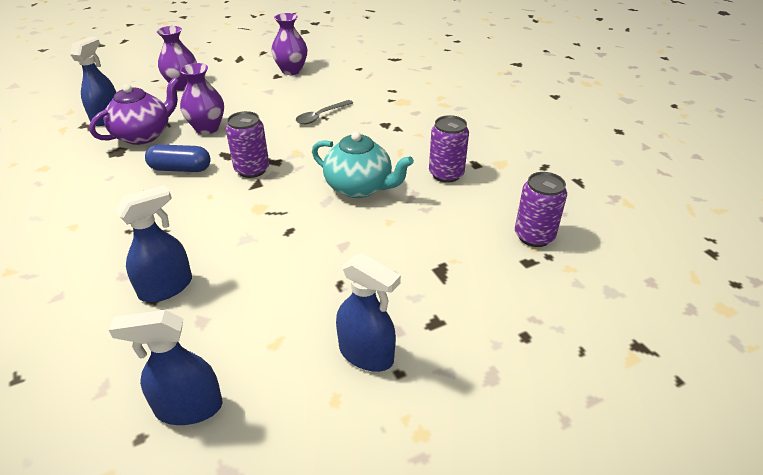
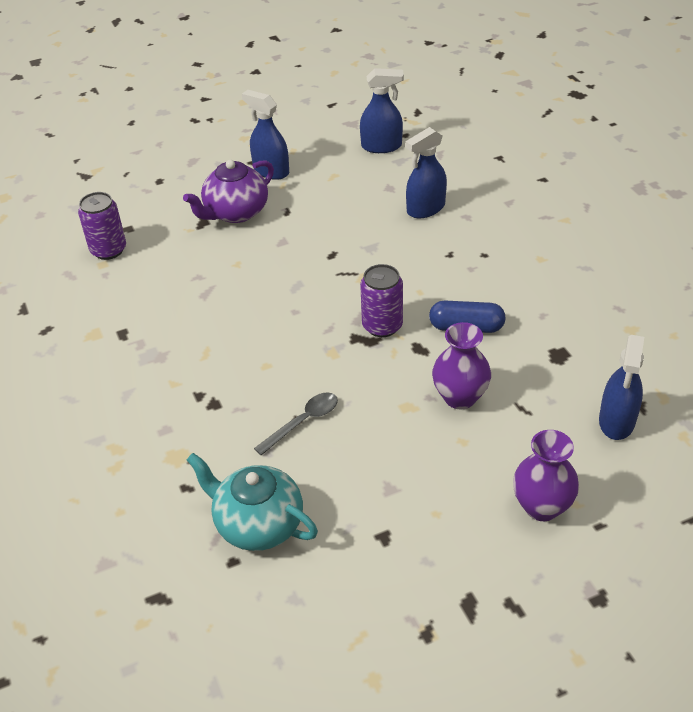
camera: 175 degrees left, 5 degrees up
(144, 135) = (541, 384): purple teapot -> purple teapot (235, 212)
(291, 71) = (358, 555): purple vase -> none
(359, 187) = (261, 302): turquoise teapot -> turquoise teapot (258, 524)
(446, 174) = (162, 319): purple can -> none

